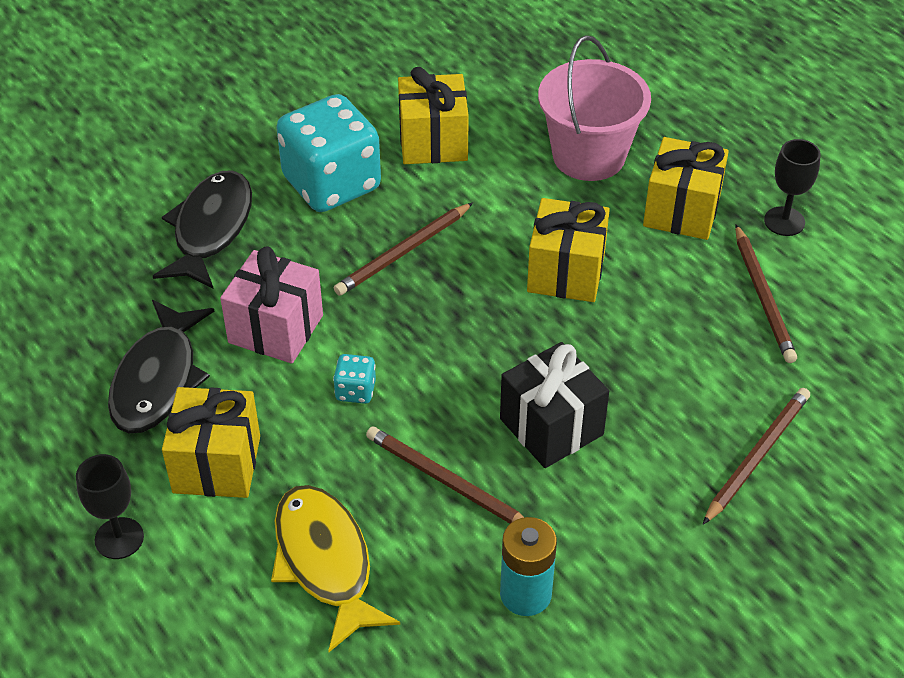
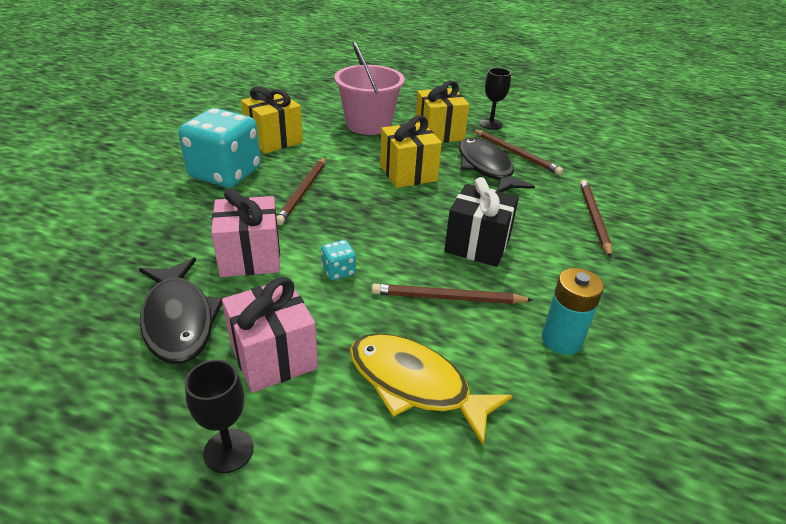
camera: 35 degrees left, 10 degrees down
(211, 229) = (154, 219): black fish -> black fish (486, 168)
(217, 464) = (273, 356): yellow gift -> pink gift

